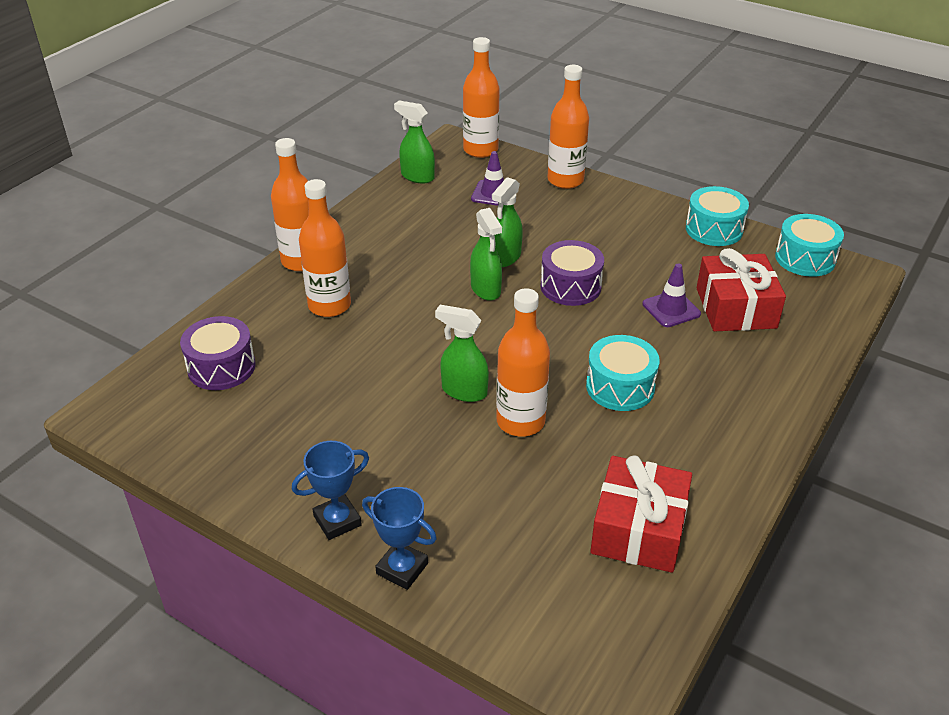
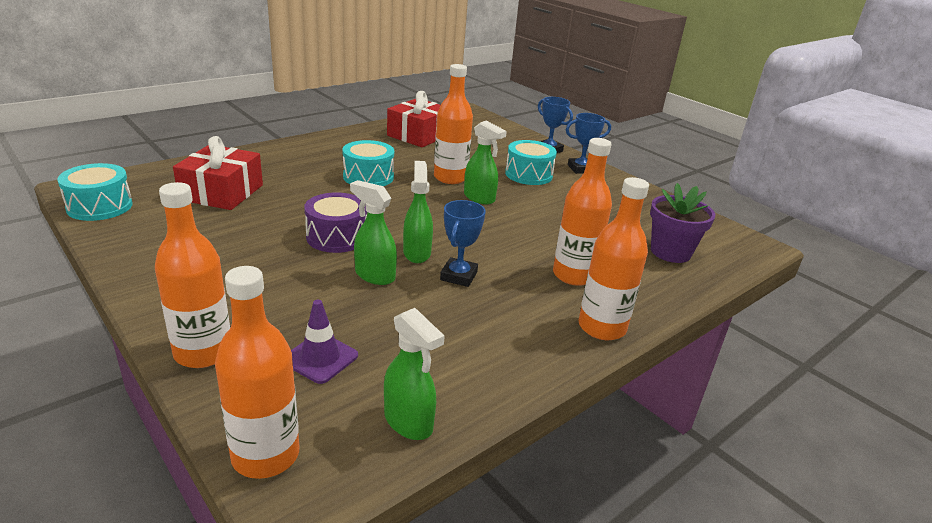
camera: 165 degrees left, 10 degrees down
(221, 367) = (670, 252): purple drum -> purple flower pot
(435, 276) = (458, 276): none -> blue trophy
(505, 257) = (374, 275): green spray bottle -> green spray bottle turned 105 degrees counterclockwise
(671, 309) = (273, 203): purple traffic cone -> none
(714, 229) = (131, 248): turquoise drum -> turquoise drum (528, 174)

